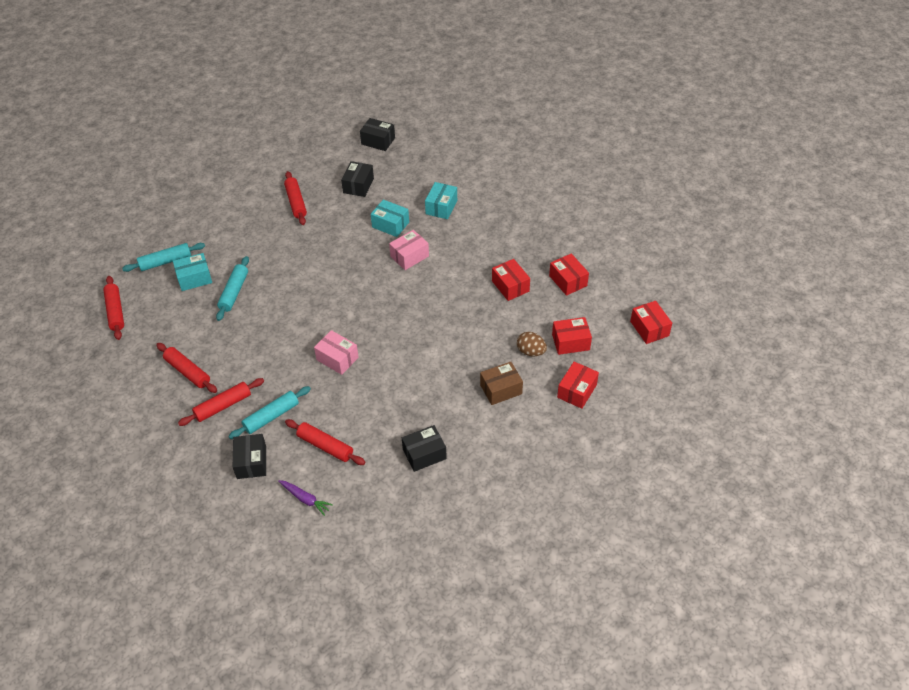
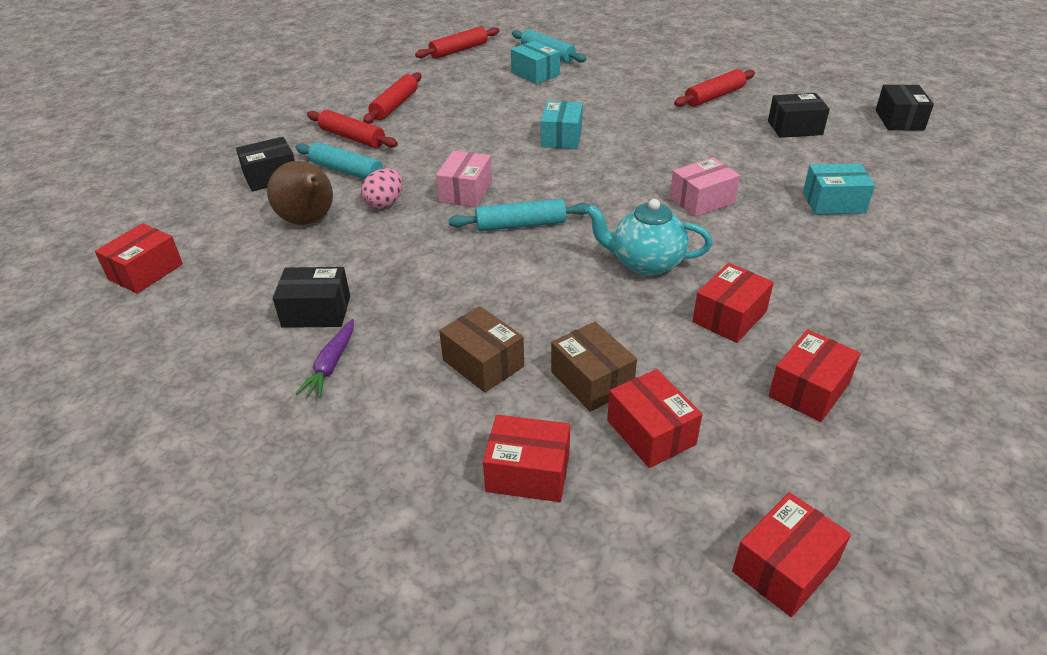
camera: 70 degrees right, 10 degrees down
(234, 292) = (531, 99): turquoise rolling pin -> turquoise rolling pin (520, 225)
(305, 499) = (217, 228): purple carrot -> purple carrot (331, 365)
(325, 446) = (309, 221): red rolling pin -> brown pear
(326, 402) = (385, 203): none -> pink egg
(337, 542) = (146, 272): none -> red box
(390, 225) = (748, 170): turquoise box -> turquoise box (561, 137)
(409, 256) = (702, 200): pink box -> pink box turned 60 degrees counterclockwise
(424, 454) = (316, 311): black box -> black box turned 45 degrees counterclockwise
(453, 301) = (645, 263): none -> turquoise teapot
(531, 352) = (591, 380): brown egg -> brown box

